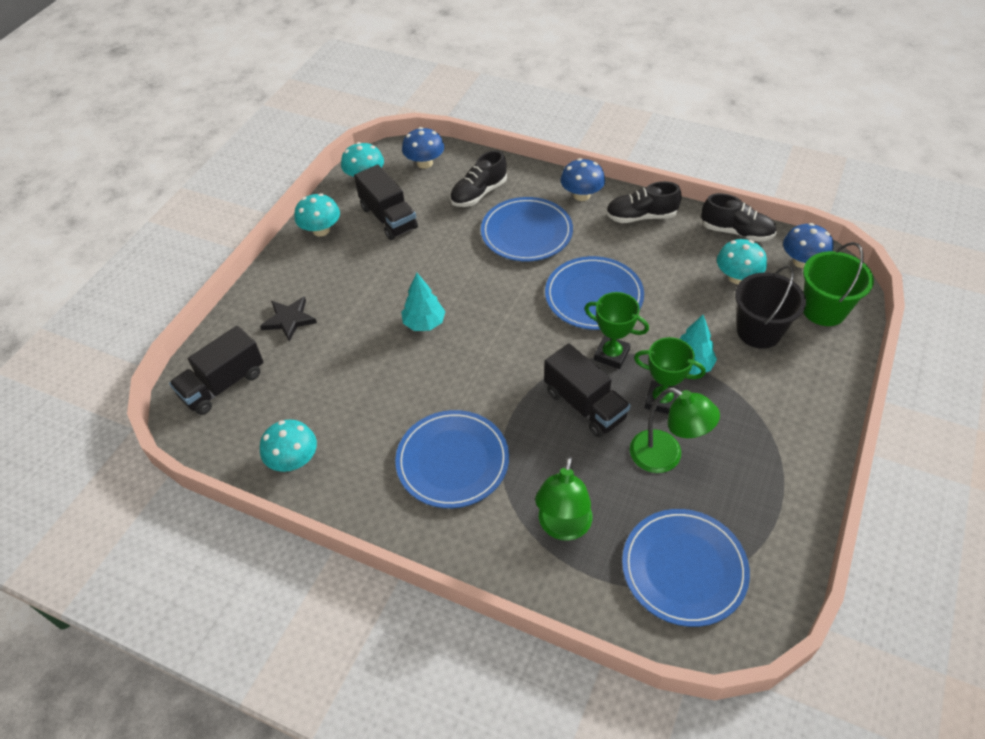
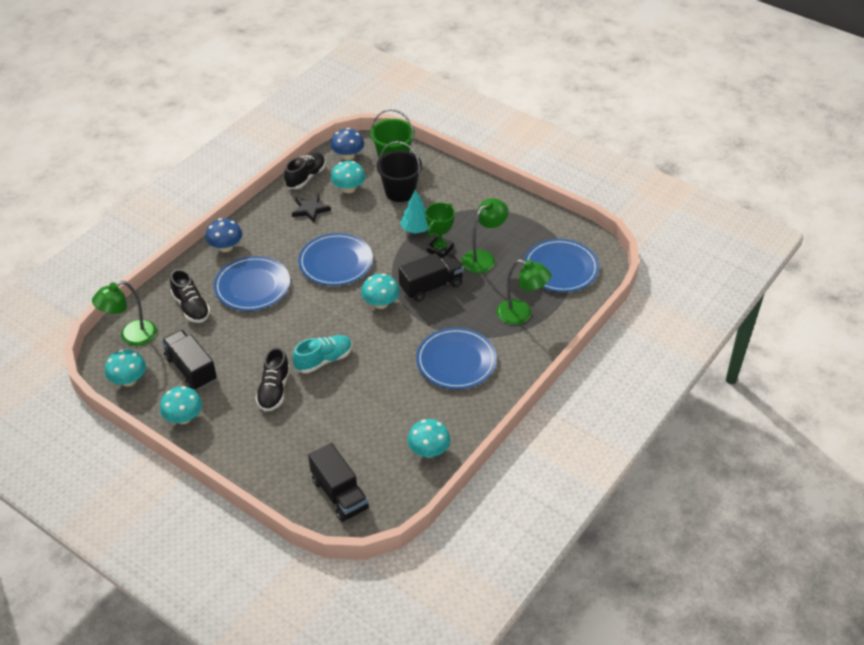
camera: 80 degrees left, 5 degrees down
(289, 320) = (285, 446): black star -> black star (310, 209)
(388, 218) = (191, 369): black truck -> black truck turned 105 degrees counterclockwise
(424, 163) = (131, 336): blue mushroom -> green lamp
(424, 323) = (324, 360): turquoise tree -> turquoise shoe
(535, 357) = (381, 303): none -> turquoise mushroom
(611, 355) = (393, 264): green trophy -> none
(641, 216) = (266, 220): black shoe -> black shoe (274, 390)

